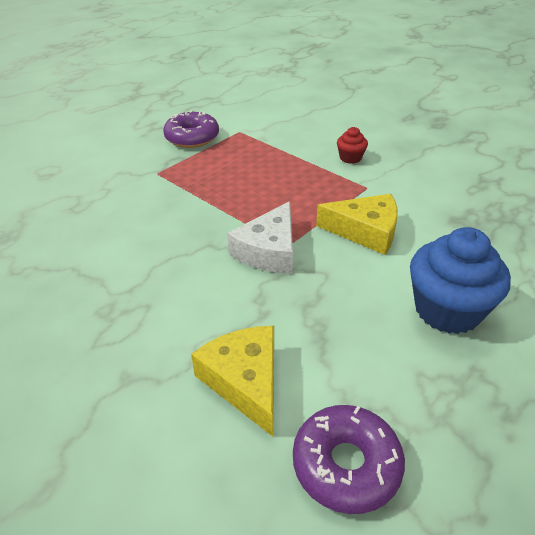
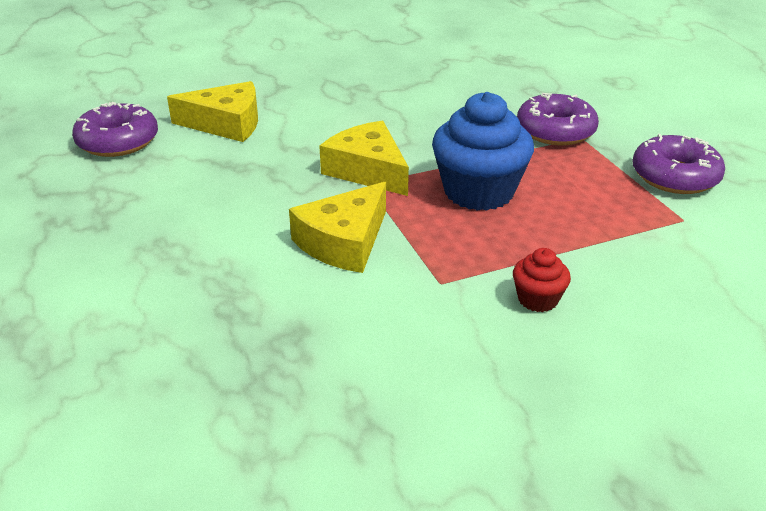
camera: 115 degrees right, 5 degrees down
(152, 184) = (555, 131): none -> purple donut
(269, 251) = (368, 170): white cheese -> yellow cheese
(447, 310) = (175, 243): blue cupcake -> blue cupcake (478, 192)

